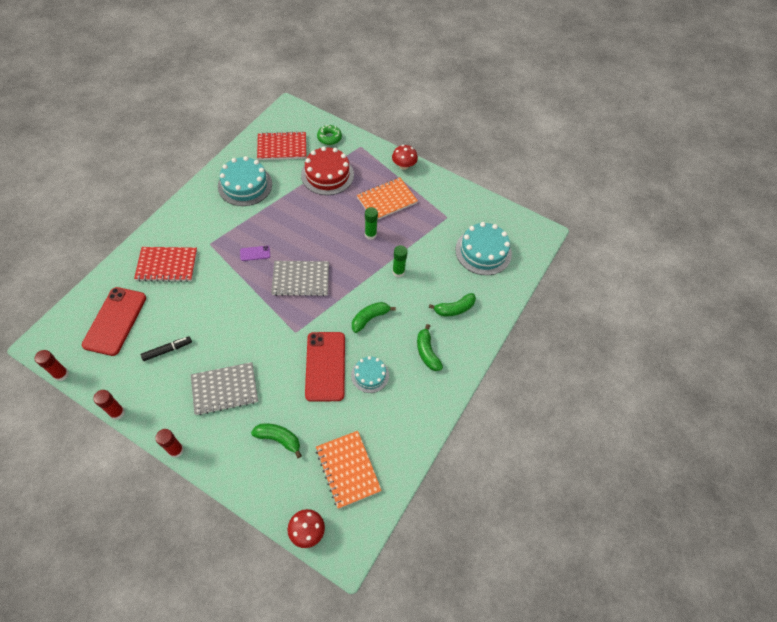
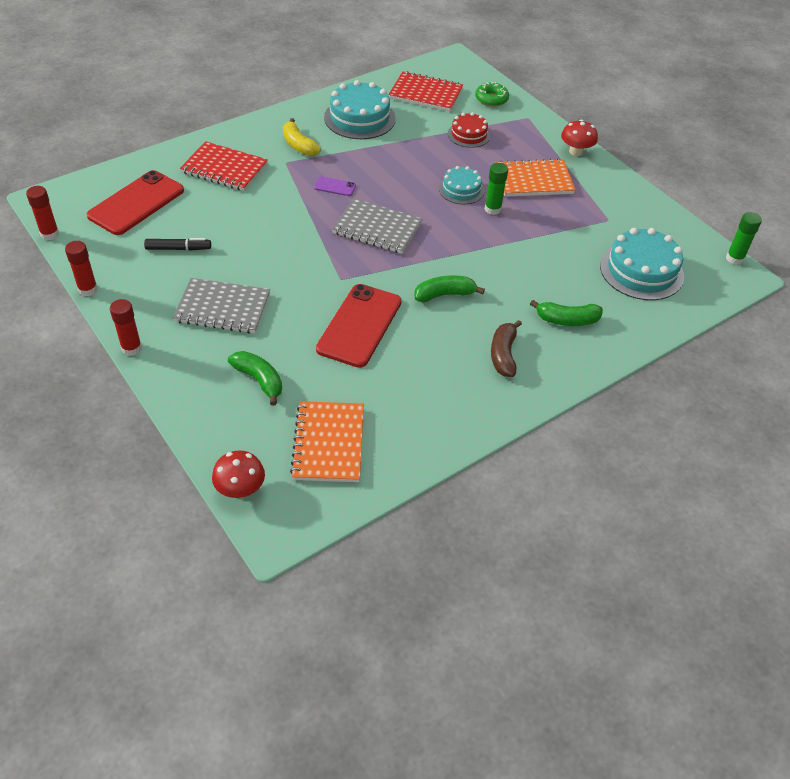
camera: 25 degrees right, 10 degrees down
(212, 225) = (299, 145): none -> yellow banana
(327, 175) = (468, 134): red cake -> red cake, size x0.59
(370, 375) = (412, 354): turquoise cake -> turquoise cake (461, 190)
(398, 272) = (509, 258): green glue stick -> green glue stick (734, 259)
(427, 352) = (503, 355): green banana -> brown banana

